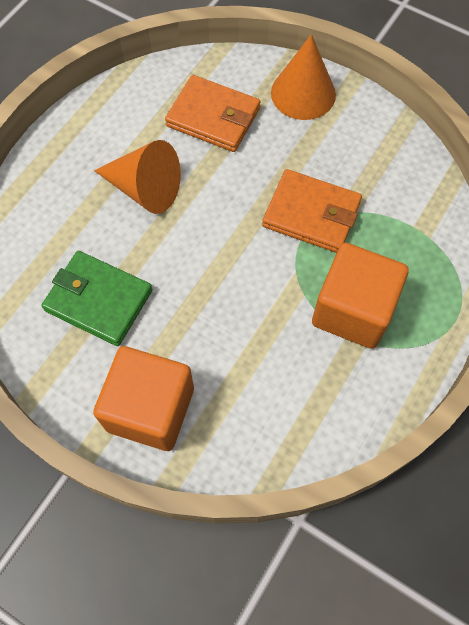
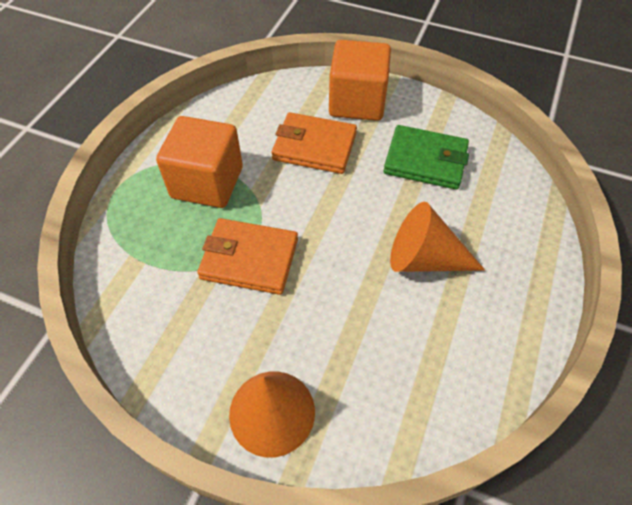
camera: 170 degrees right, 10 degrees down
(213, 117) = (378, 356): orange wallet -> orange wallet (314, 146)

